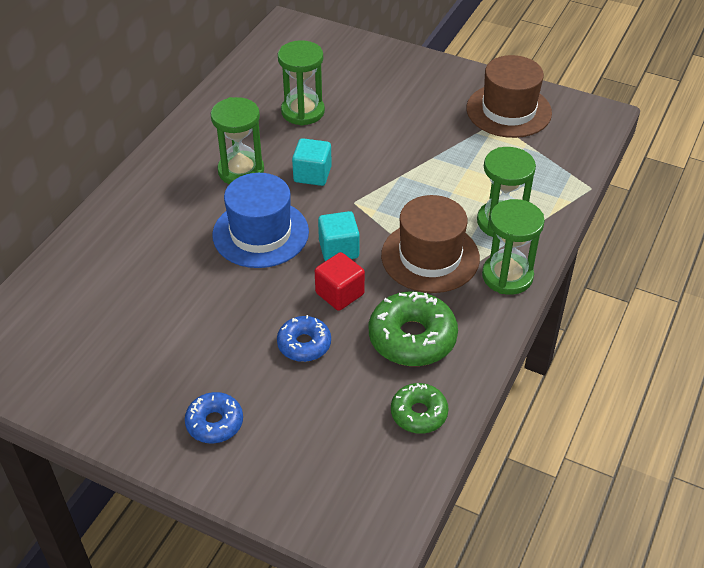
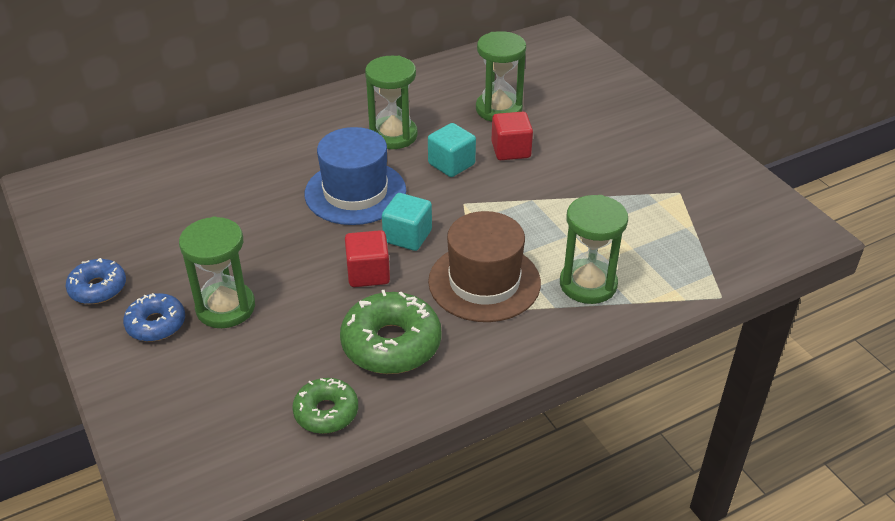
camera: 35 degrees right, 5 degrees down
(304, 344) = (293, 300): blue donut -> blue donut (98, 288)
(346, 142) = (511, 150): none -> red cube
(507, 276) = (541, 336): green hourglass -> green hourglass (225, 307)
(508, 111) = (705, 187): brown hat -> none

